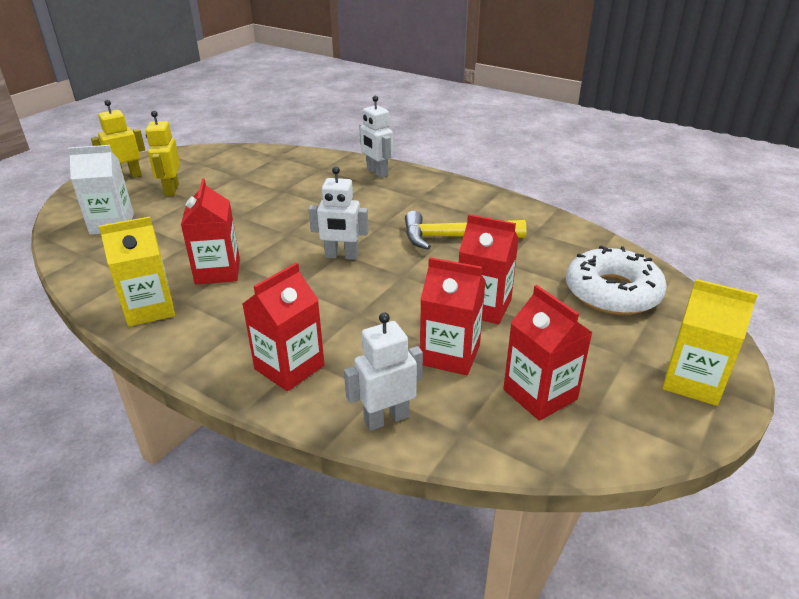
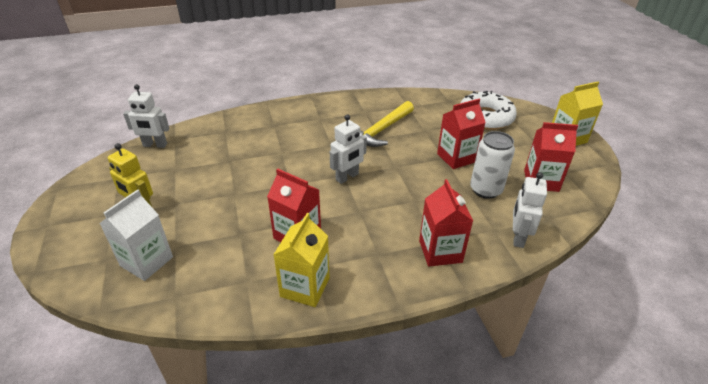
camera: 50 degrees left, 5 degrees up
(127, 177) = (75, 222): yellow robot -> none
(377, 172) = (266, 116): white robot -> white robot (155, 145)
(450, 355) = (485, 190): red carton -> white can

